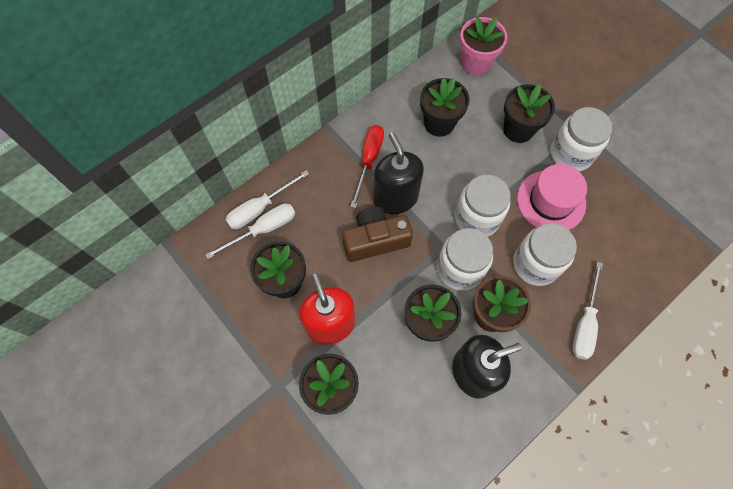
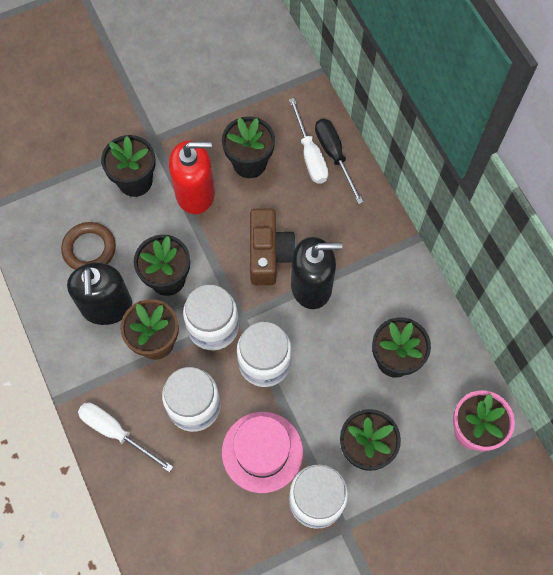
camera: 105 degrees right, 0 degrees up
(260, 208) = (334, 156): white screwdriver -> black screwdriver
(369, 161) = (363, 271): red screwdriver -> none
(420, 411) = (89, 249): none -> brown ring

